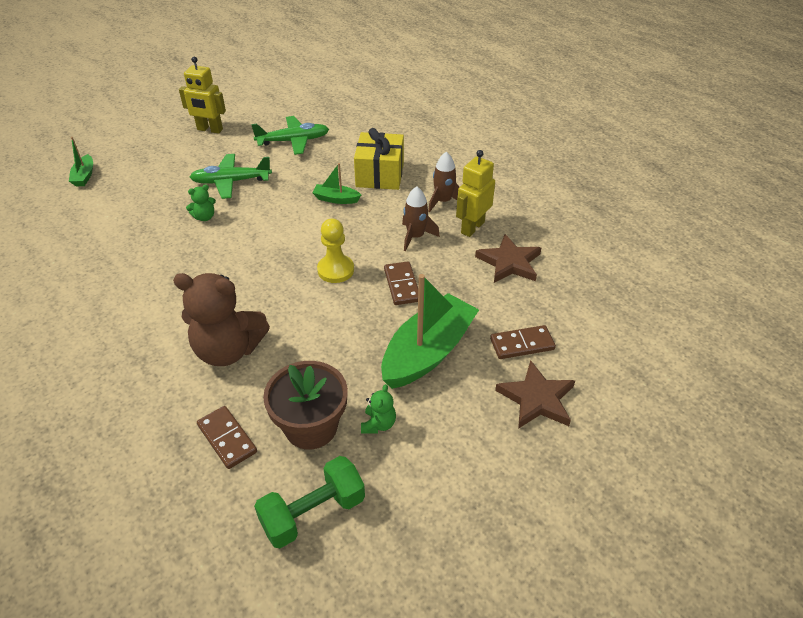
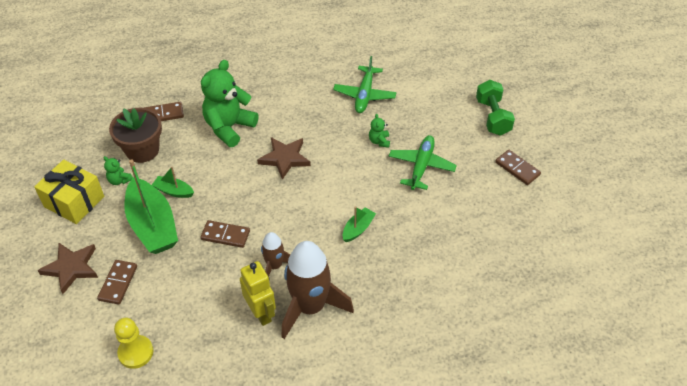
camera: 115 degrees right, 5 degrees up
(84, 176) = (473, 83): green boat -> green boat (174, 191)
(210, 130) = (517, 168): yellow robot -> brown domino
(228, 350) = (229, 127): brown teddy bear -> green teddy bear
(293, 141) = (469, 224): green plane -> green plane (364, 95)
(313, 513) = (90, 137): green dumbbell -> green dumbbell (493, 117)
(335, 270) = (268, 201): yellow pawn -> yellow pawn (136, 352)
(380, 175) = (378, 273): yellow gift -> yellow gift (74, 201)
(443, 201) = (310, 307): brown rocket -> brown rocket, size x1.90
(509, 262) = (201, 319): brown star -> brown star (285, 158)

